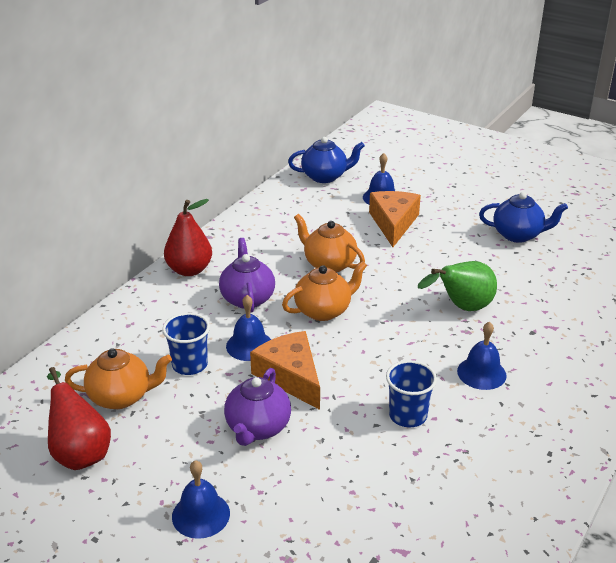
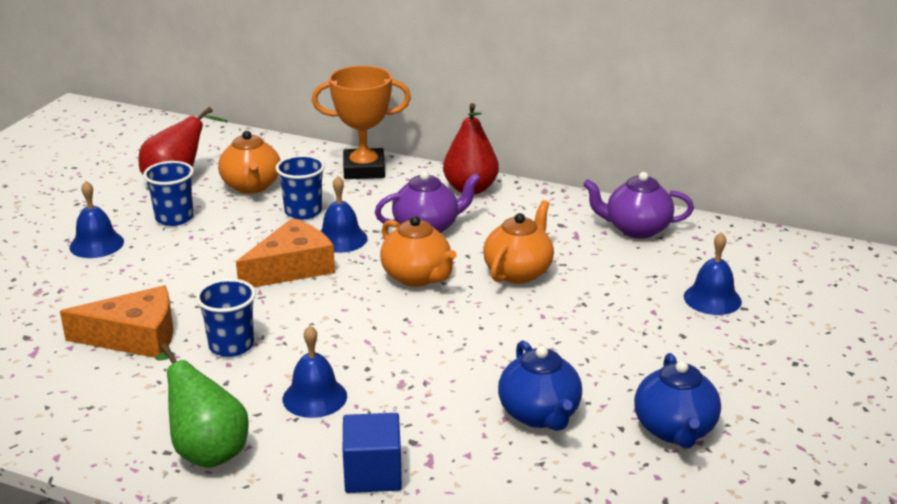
camera: 80 degrees right, 5 degrees down
(123, 323) = (364, 169): none -> orange trophy
(166, 454) = (174, 218): none -> blue cup
(257, 428) = (209, 258): purple teapot -> purple teapot (636, 229)
(325, 176) = (742, 250): blue teapot -> blue teapot (539, 415)
(393, 223) = (646, 313): orange cheese -> orange cheese (135, 337)
(462, 308) = (453, 379): green pear -> green pear (206, 450)
(567, 352) = (373, 474): none -> blue cube

